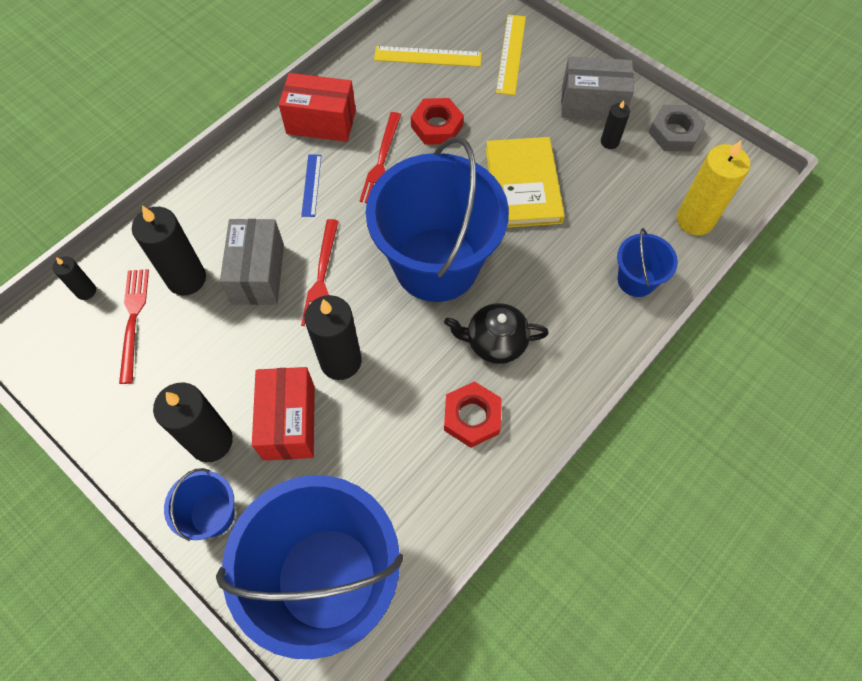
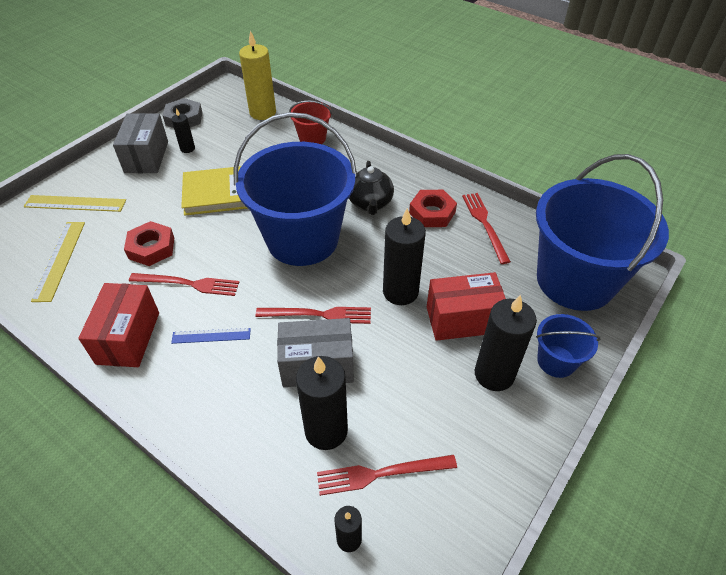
camera: 95 degrees left, 15 degrees down
(444, 483) = (485, 224): none -> red fork
(636, 280) = (312, 138): blue bucket -> red bucket

